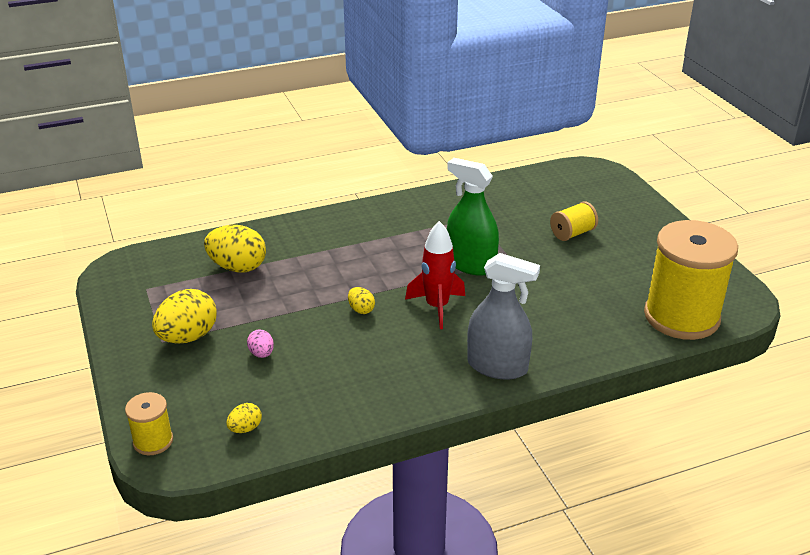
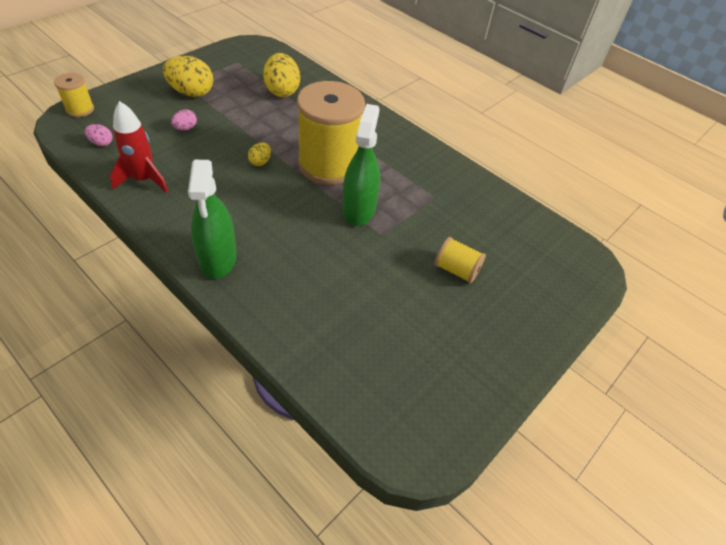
camera: 60 degrees right, 15 degrees up
(245, 428) = (101, 143): yellow egg -> pink egg
(437, 307) = (284, 203): red rocket -> red rocket (144, 180)
(497, 366) = (218, 258): grey spray bottle -> green spray bottle
(681, 317) = (360, 390): yellow spool -> yellow spool (328, 165)

